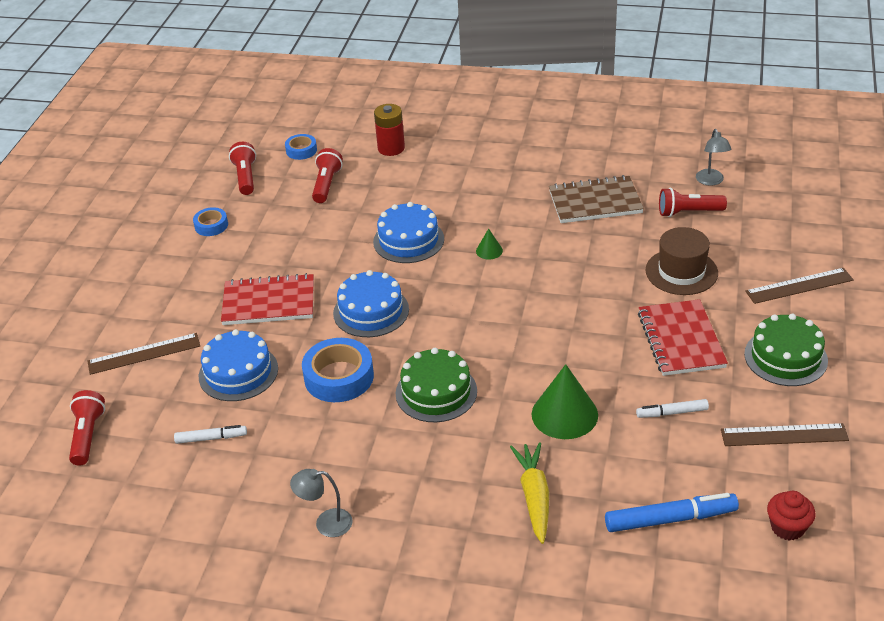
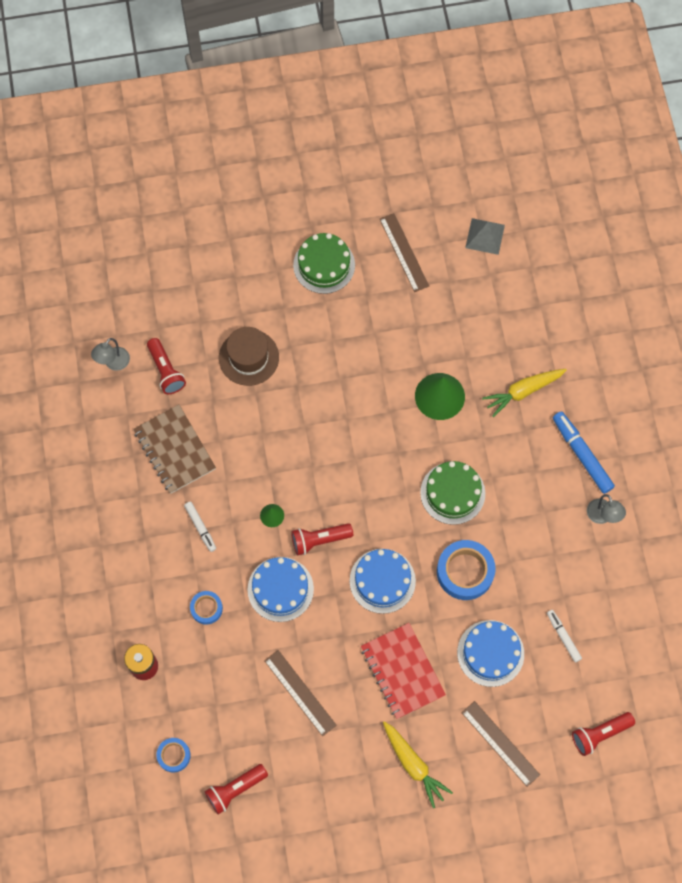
camera: 115 degrees left, 30 degrees up
(175, 287) = (413, 765): none -> yellow carrot
(211, 225) = (319, 781): blue tape -> blue tape (206, 608)
(326, 184) = (222, 702): red flashlight -> red flashlight (319, 540)
(670, 519) = (506, 304): blue marker -> blue marker (581, 454)
(672, 413) = (410, 326): white marker -> white marker (200, 527)
(681, 340) = (331, 338): red notebook -> none
(711, 181) = (113, 363): grey lamp -> grey lamp turned 150 degrees clockwise
(787, 527) = (485, 236): red cupcake -> grey pyramid
(799, 286) = (237, 270): brown ruler -> brown ruler (300, 692)

